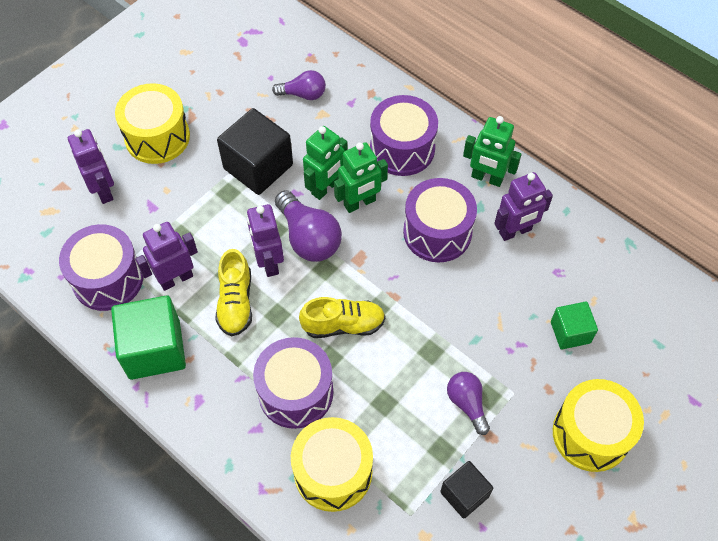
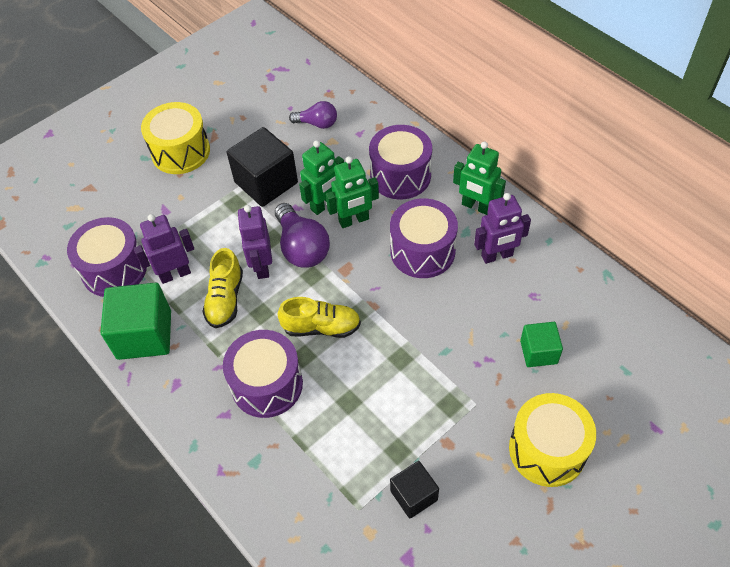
camera: 10 degrees right, 5 degrees down
(104, 190) = (125, 193): purple robot -> none
(333, 472) = (290, 461): yellow drum -> none
(467, 403) = (428, 410): purple light bulb -> none

